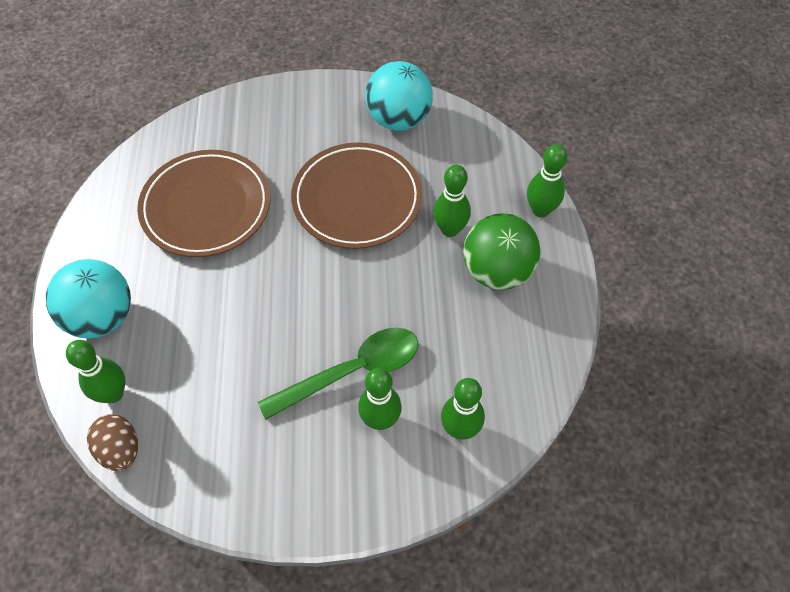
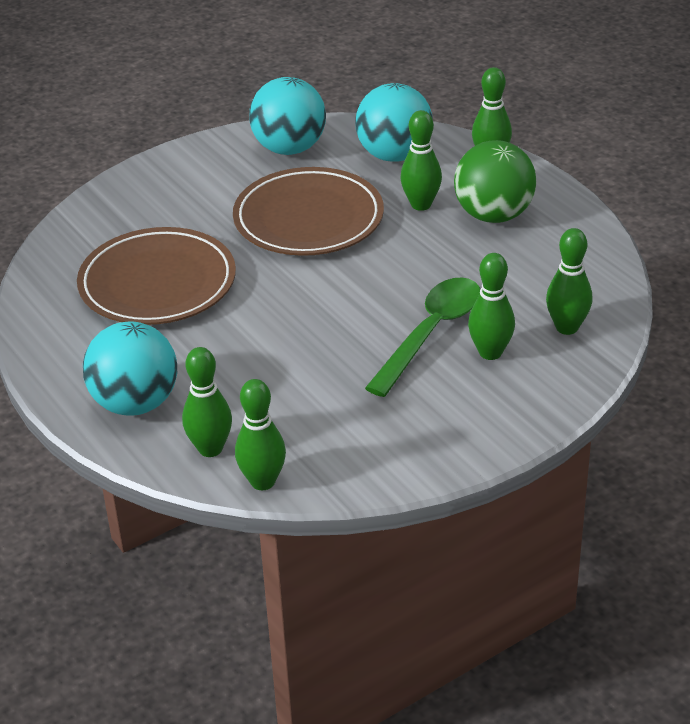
camera: 30 degrees left, 20 degrees down
(120, 450) = (263, 481): brown egg -> green bowling pin
(470, 166) = (394, 155): none -> turquoise ball

